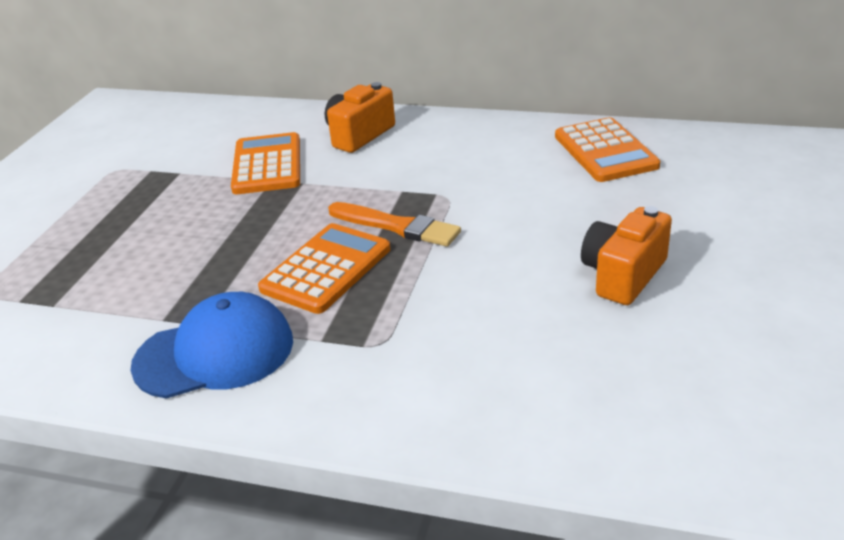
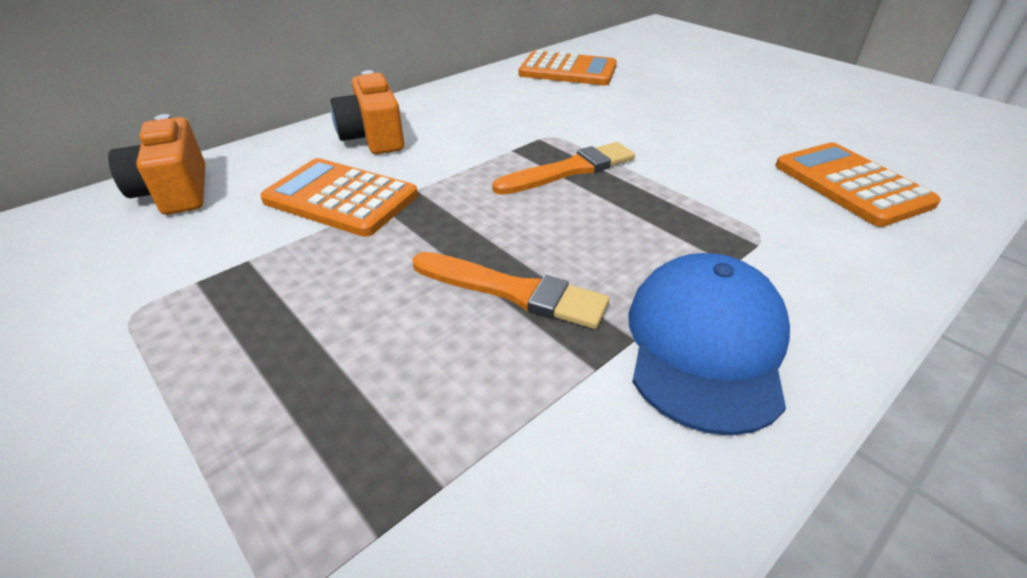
camera: 60 degrees left, 5 degrees up
(216, 264) = (513, 291): none -> orange brush
(326, 269) = (603, 225): orange calculator -> orange calculator (851, 185)
(623, 275) = (740, 117): orange camera -> orange camera (175, 192)

